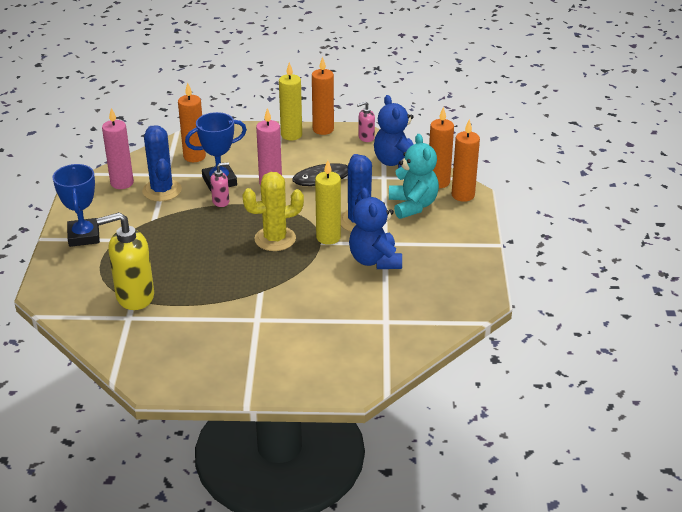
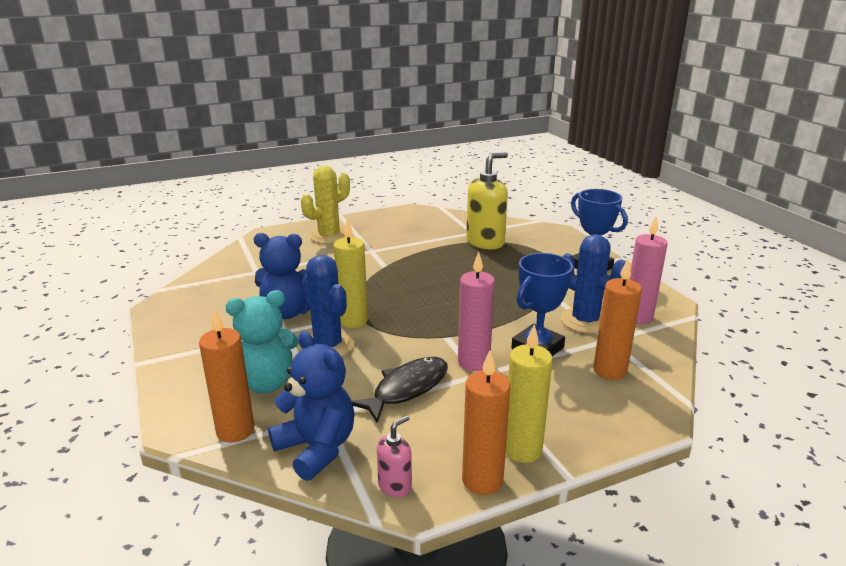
camera: 155 degrees right, 10 degrees down
(221, 202) = (507, 326): pink soap dispenser -> none
(275, 239) = (409, 306): yellow cactus -> yellow cactus (329, 236)
(375, 260) = (288, 312): blue teddy bear -> blue teddy bear turned 135 degrees clockwise
(413, 205) = (265, 383): turquoise teddy bear -> turquoise teddy bear turned 75 degrees counterclockwise
(463, 195) = (192, 418): orange candle -> none

